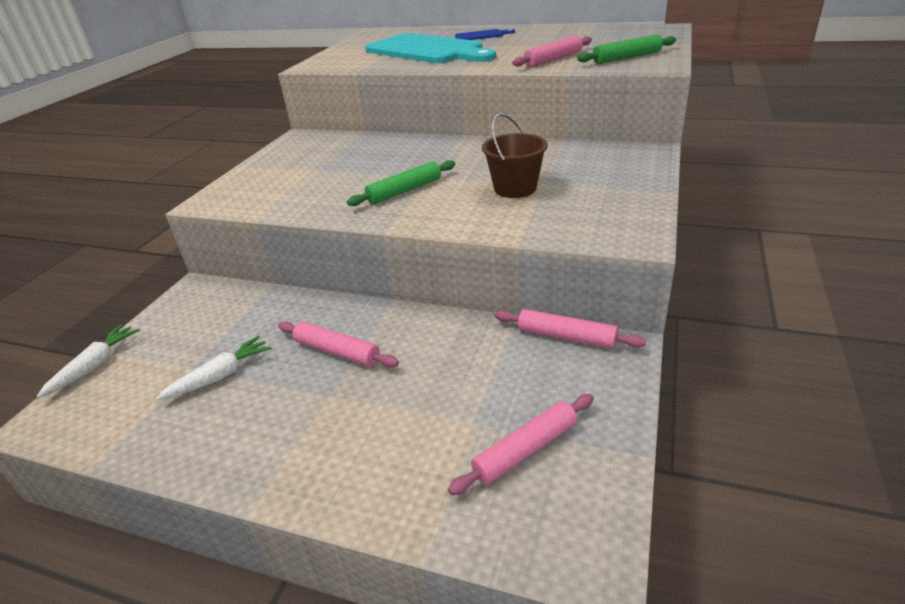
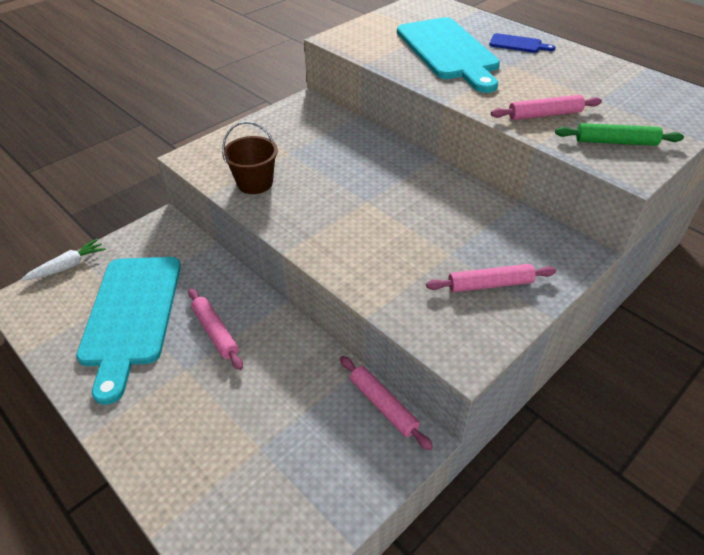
camera: 25 degrees right, 10 degrees up
(219, 376) = (131, 315): white carrot -> turquoise cutting board
(404, 190) = (334, 209): green rolling pin -> none
(515, 188) = (420, 248): brown bucket -> brown bucket (255, 183)
(525, 450) = (274, 490): pink rolling pin -> pink rolling pin (490, 284)

